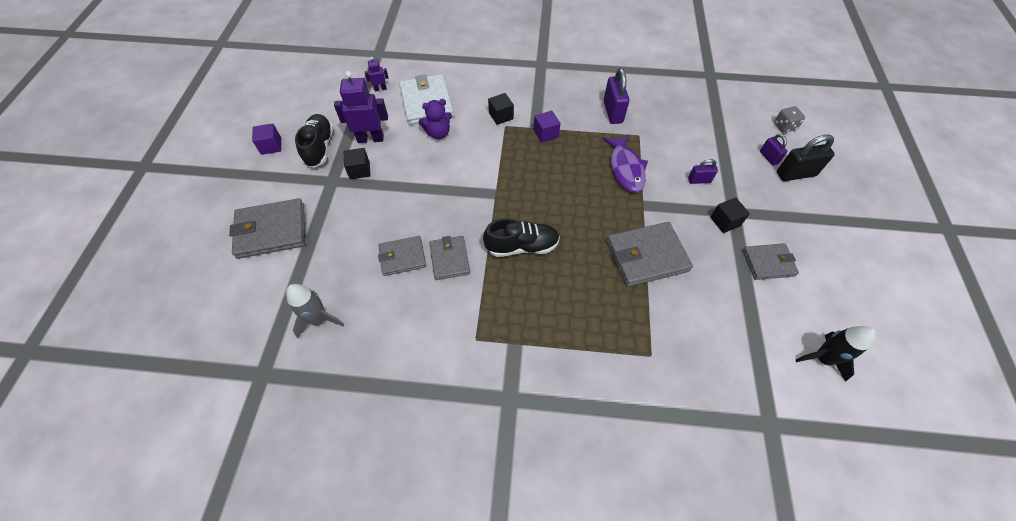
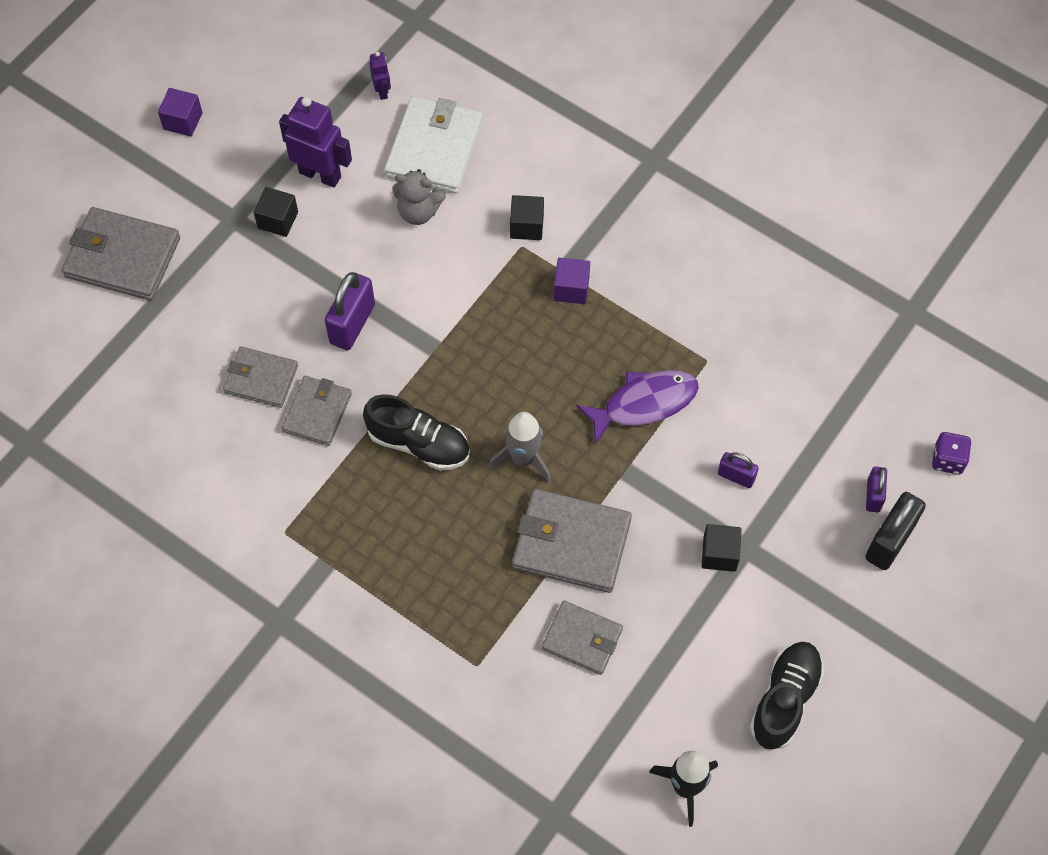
camera: 30 degrees right, 5 degrees up
(319, 148) = (244, 155): black shoe -> black shoe (784, 700)
(319, 319) = (120, 409): grey rocket -> grey rocket (523, 459)
(380, 89) = (382, 91): purple robot -> purple robot turned 60 degrees clockwise
(438, 133) = (418, 211): purple teddy bear -> grey teddy bear
(613, 112) = (699, 302): purple padlock -> purple padlock (352, 324)
(625, 168) = (644, 404): purple fish -> purple fish turned 135 degrees counterclockwise
(768, 263) = (727, 640): grey wallet -> grey wallet (582, 639)
(784, 126) = (947, 460): grey dice -> purple dice
(795, 174) = (890, 541): black padlock -> black padlock turned 75 degrees counterclockwise

